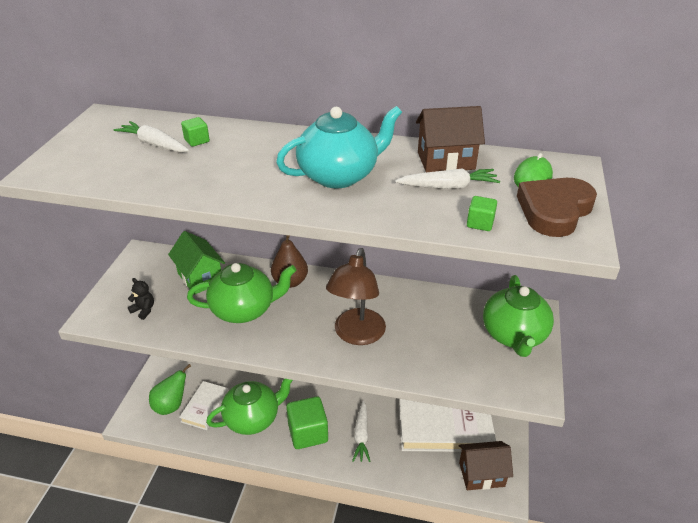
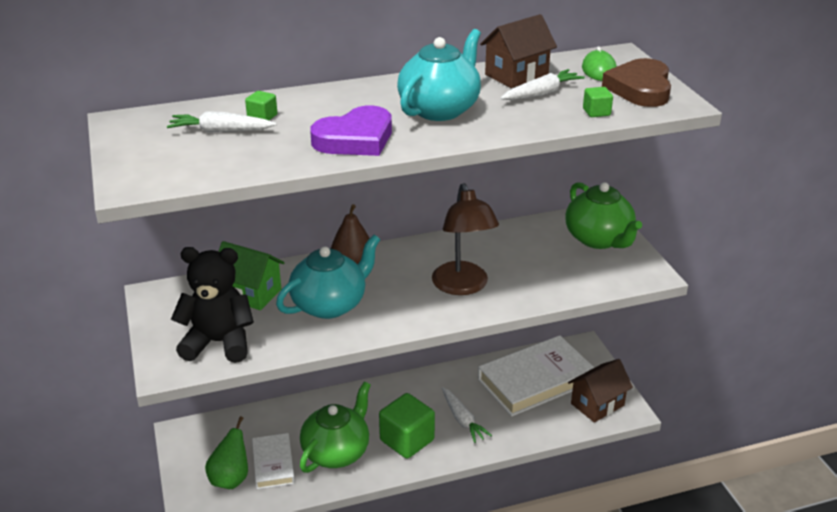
camera: 30 degrees left, 5 degrees down
(144, 310) = (219, 342): black teddy bear -> black teddy bear, size x2.37
(238, 183) = (355, 139): none -> purple heart
(244, 310) = (330, 304): green teapot -> turquoise teapot

